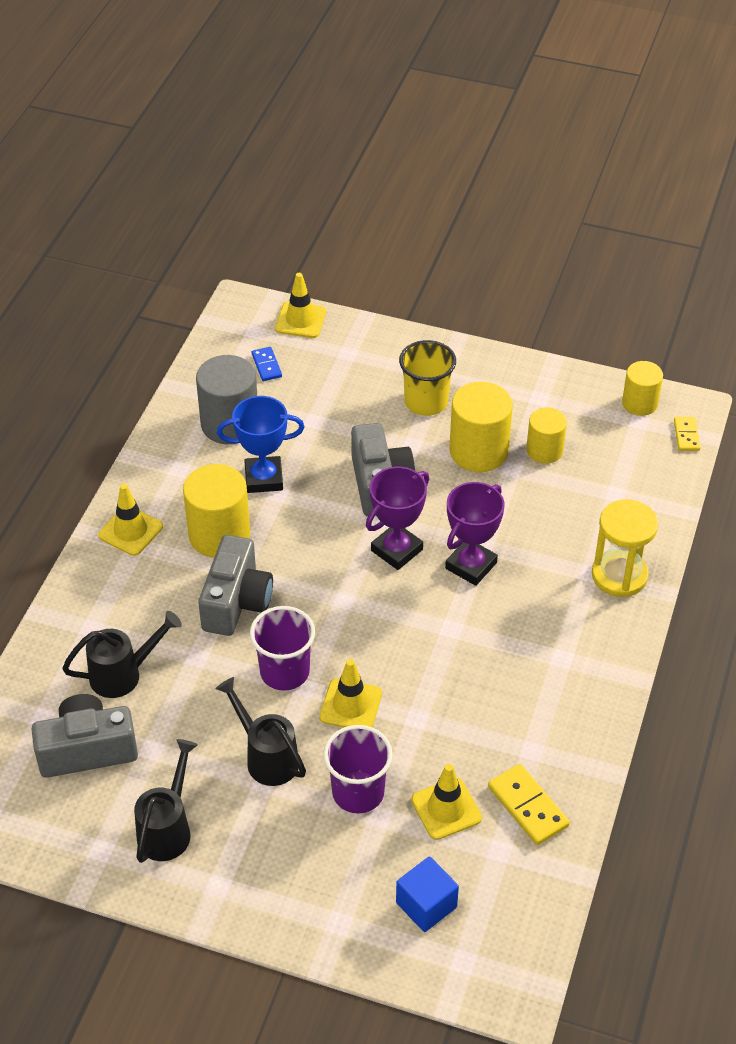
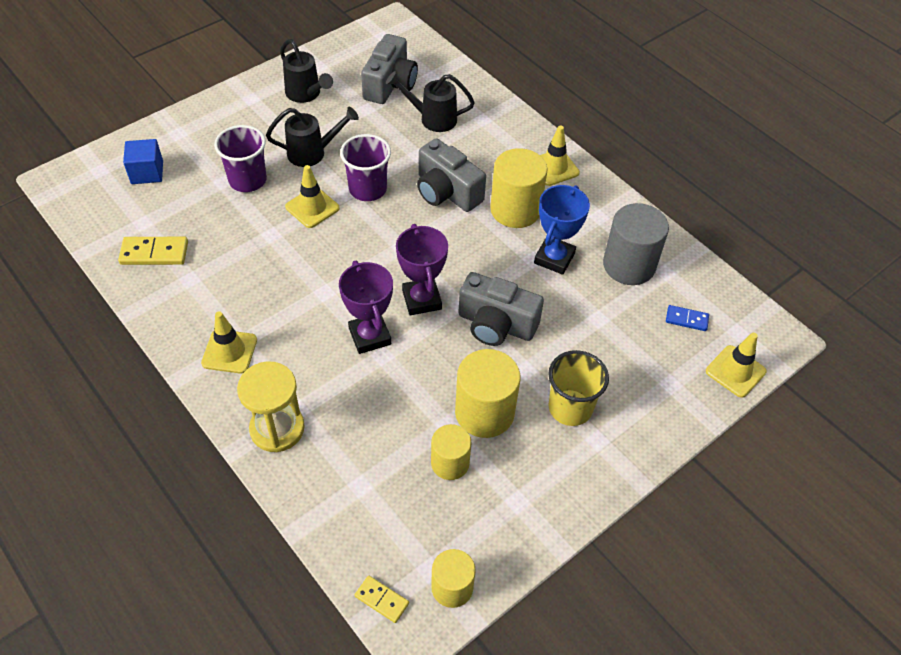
camera: 120 degrees right, 5 degrees up
(123, 674) = (432, 118): black watering can -> black watering can turned 90 degrees clockwise
(446, 809) = (195, 213): yellow traffic cone -> yellow traffic cone (229, 351)

